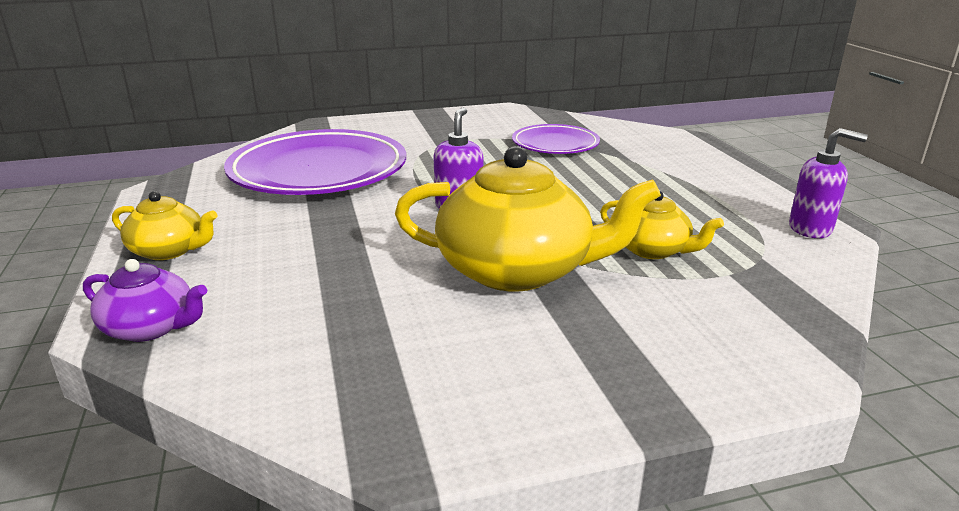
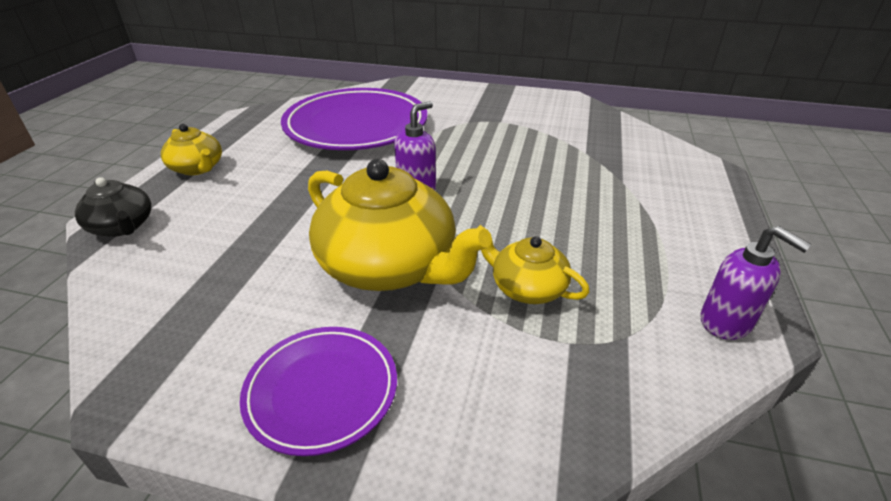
camera: 30 degrees right, 10 degrees up
(151, 327) = (122, 226): purple teapot -> black teapot
(555, 144) = (568, 145): purple plate -> purple plate (322, 391)
(653, 250) = (527, 287): yellow teapot -> yellow teapot turned 150 degrees clockwise

